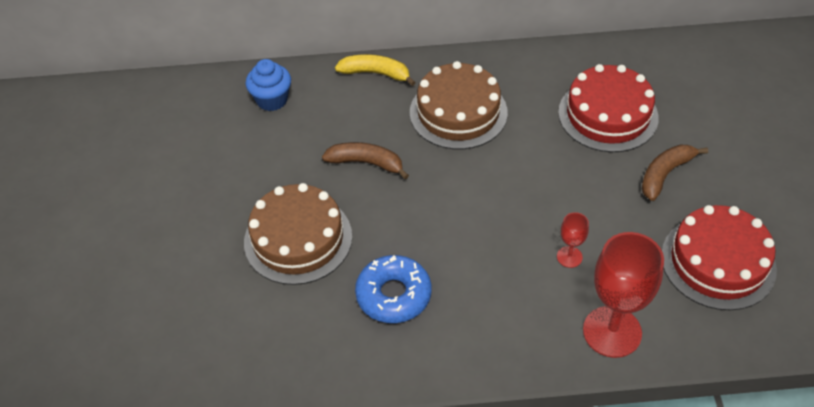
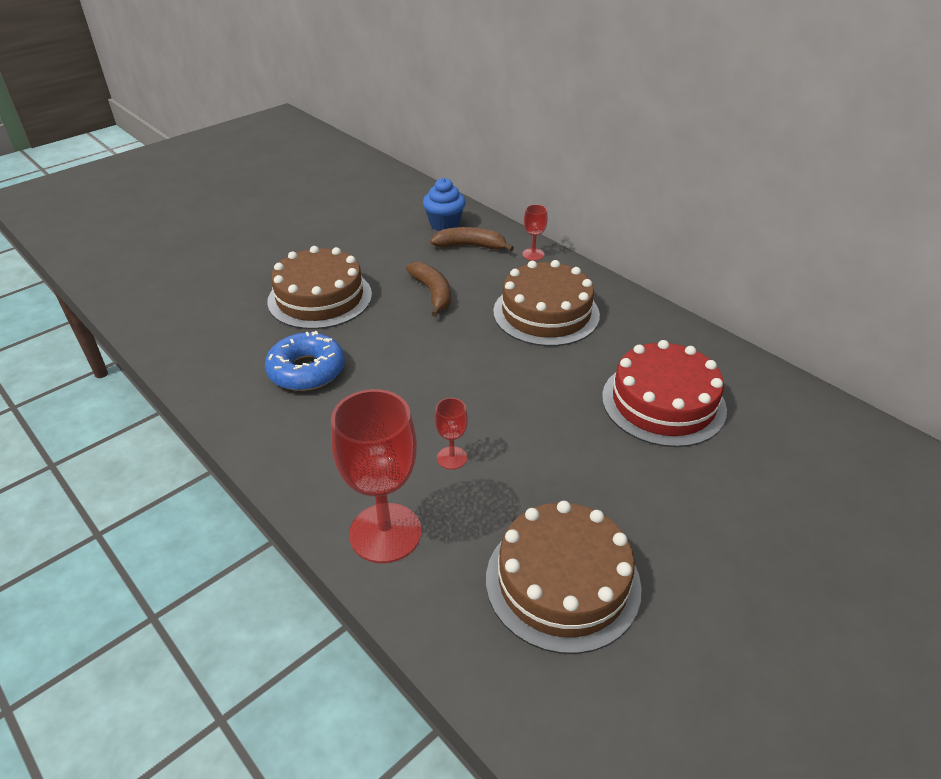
camera: 50 degrees right, 10 degrees down
(376, 73) = (533, 254): yellow banana -> red goblet
(665, 174) = (637, 480): brown banana -> brown banana (470, 246)
(718, 262) = (562, 582): red cake -> brown cake

